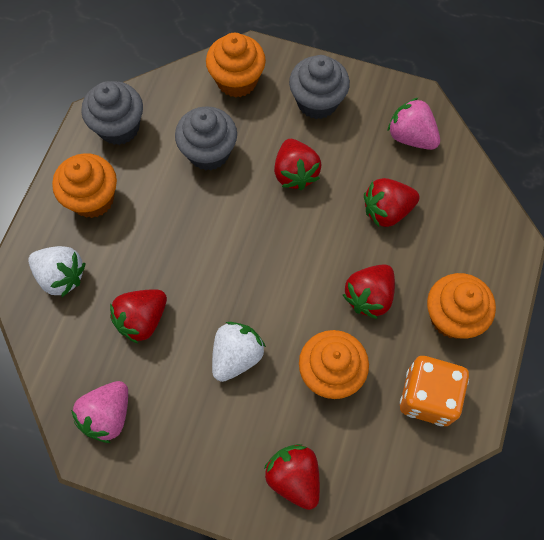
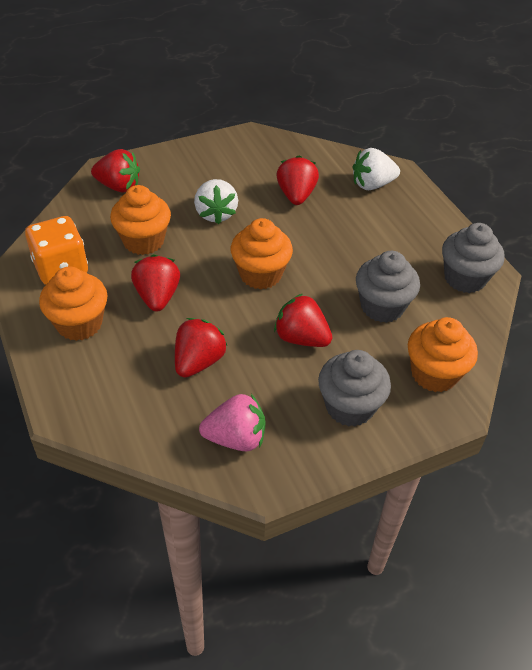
camera: 135 degrees right, 20 degrees down
(92, 199) = (415, 229): orange cupcake -> orange cupcake (260, 274)
(107, 415) = (259, 151): pink strawberry -> none

